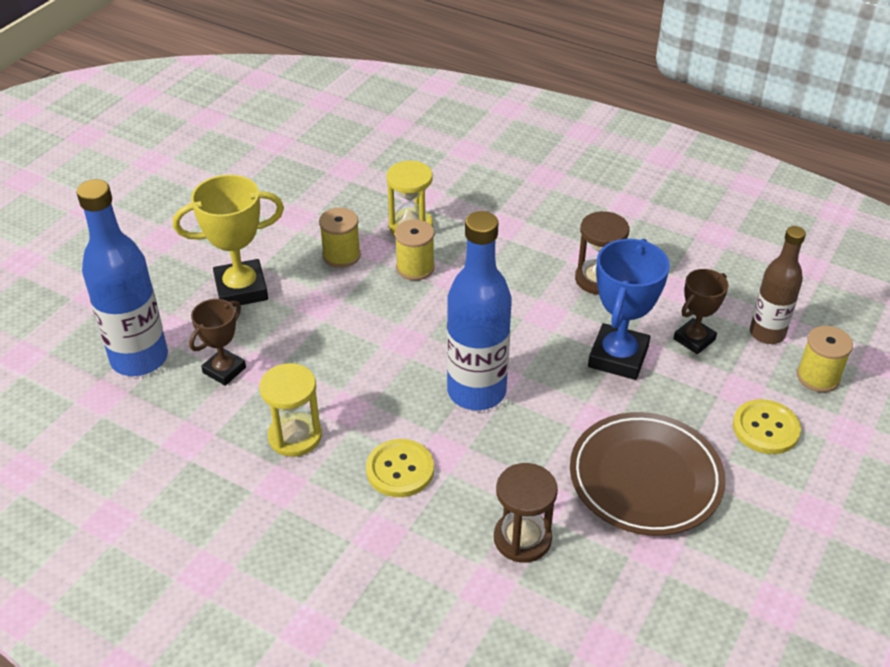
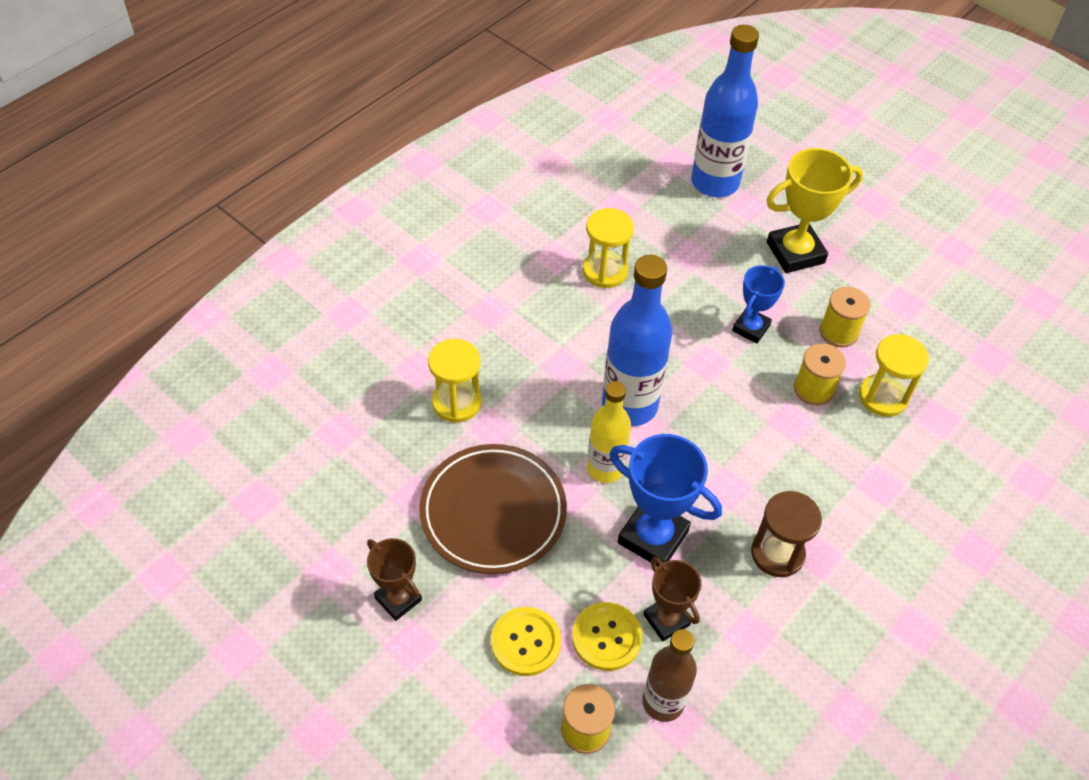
camera: 100 degrees right, 10 degrees up
(224, 370) = (691, 233): brown trophy -> brown trophy (398, 599)
(241, 289) = (795, 253): yellow trophy -> yellow trophy turned 75 degrees clockwise
(351, 313) = (751, 328): none -> blue trophy
(400, 470) = (551, 334): yellow button -> yellow button (606, 637)
(522, 538) = (456, 402): brown hourglass -> yellow hourglass
(558, 400) = (605, 468): none -> yellow bottle

